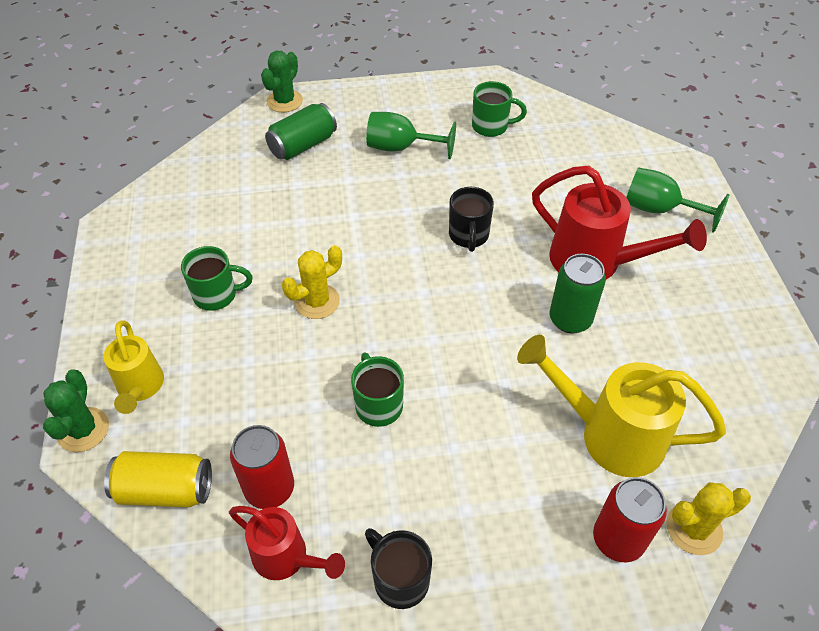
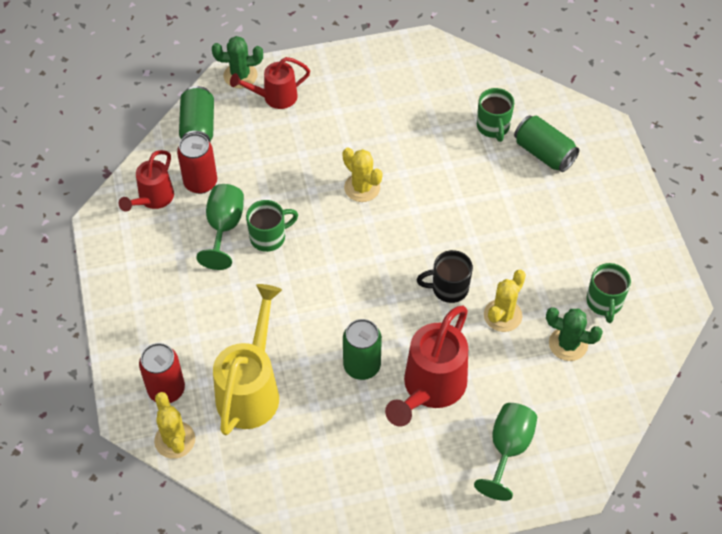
camera: 85 degrees right, 5 degrees up
(140, 387) = (275, 97): yellow watering can -> red watering can
(165, 490) = (198, 128): yellow can -> green can
(216, 295) = (361, 124): green mug -> green mug (493, 127)
(284, 101) = (604, 130): green cactus -> green cactus (568, 344)
(400, 148) = (556, 228): green goblet -> green goblet (224, 227)
(400, 579) = (138, 261): black mug -> none
(504, 197) = (502, 315): none -> yellow cactus

